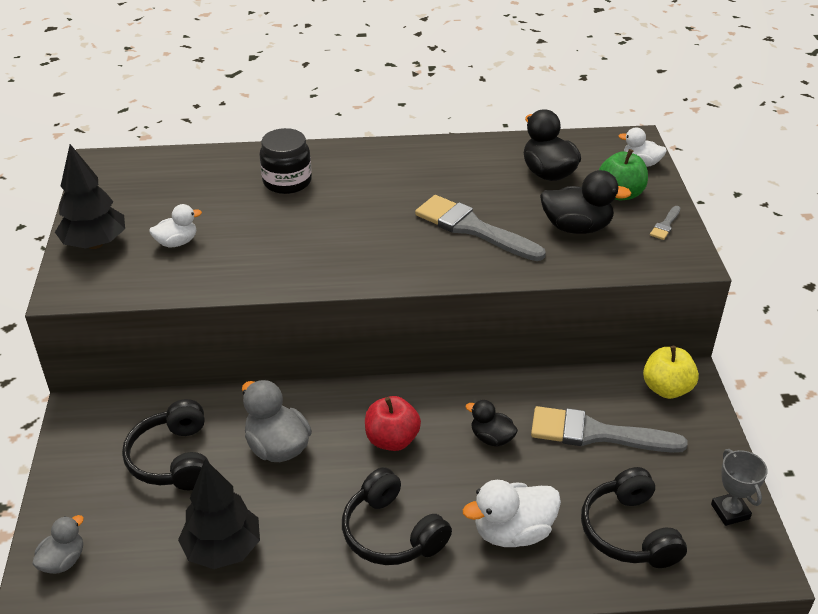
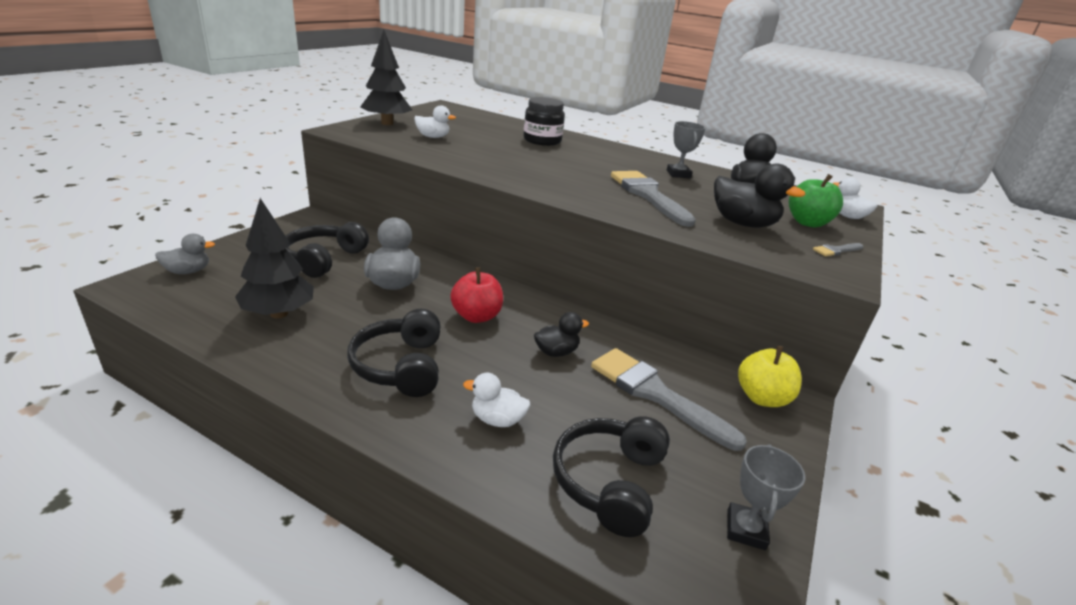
camera: 30 degrees right, 10 degrees down
(464, 172) = (678, 174): none -> grey trophy
(491, 438) = (556, 352): black duck -> black duck turned 90 degrees clockwise
(513, 532) = (497, 419): white duck -> white duck, size x0.61

